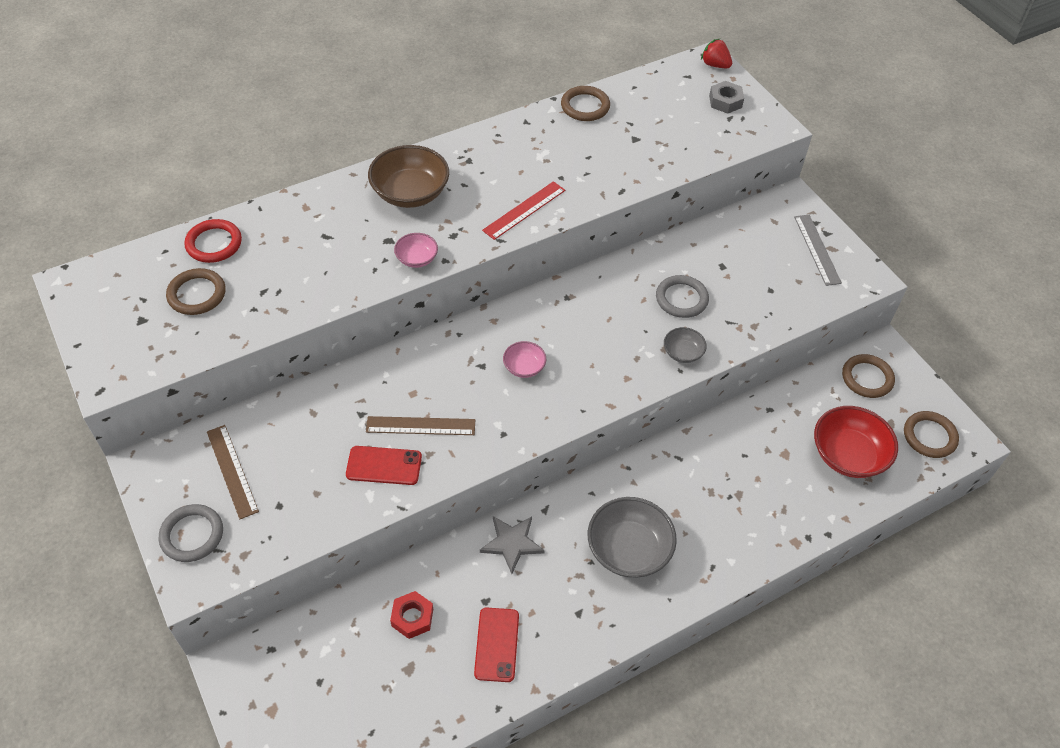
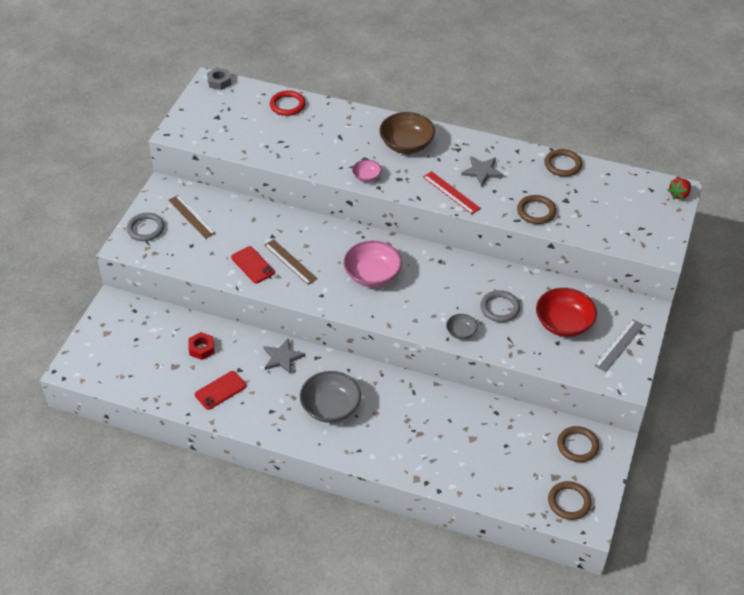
camera: 50 degrees right, 5 degrees down
(197, 294) = (252, 122): brown ring -> brown ring (536, 211)
(232, 471) = (191, 216): brown ruler -> brown ruler turned 60 degrees counterclockwise
(523, 166) = (482, 171): none -> grey star
(524, 210) = (451, 192): red ruler -> red ruler turned 45 degrees clockwise
(524, 367) = (372, 275): pink bowl -> pink bowl, size x1.93
(715, 65) = (679, 195): red strawberry -> red strawberry turned 135 degrees counterclockwise
(725, 101) = (652, 218): grey nut -> grey nut (219, 82)
(848, 455) = (506, 469): red bowl -> red bowl (563, 323)

